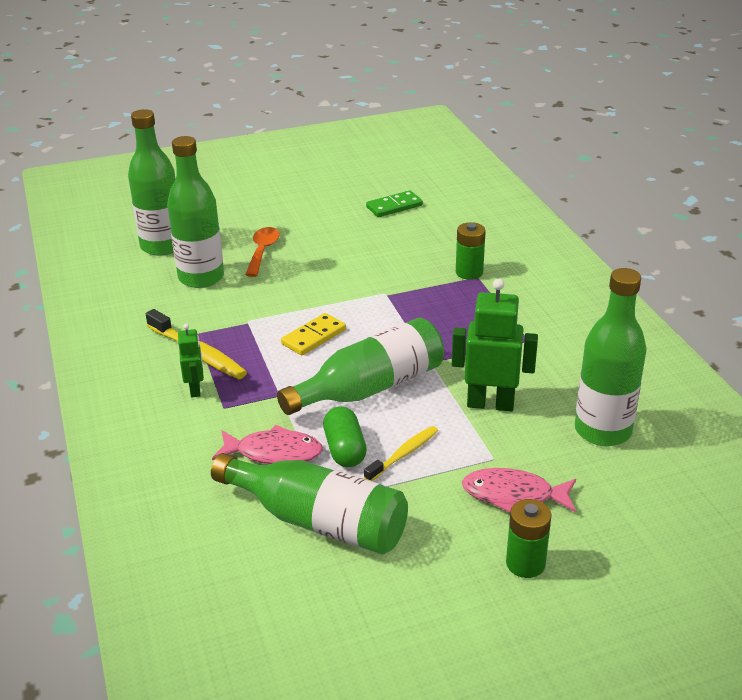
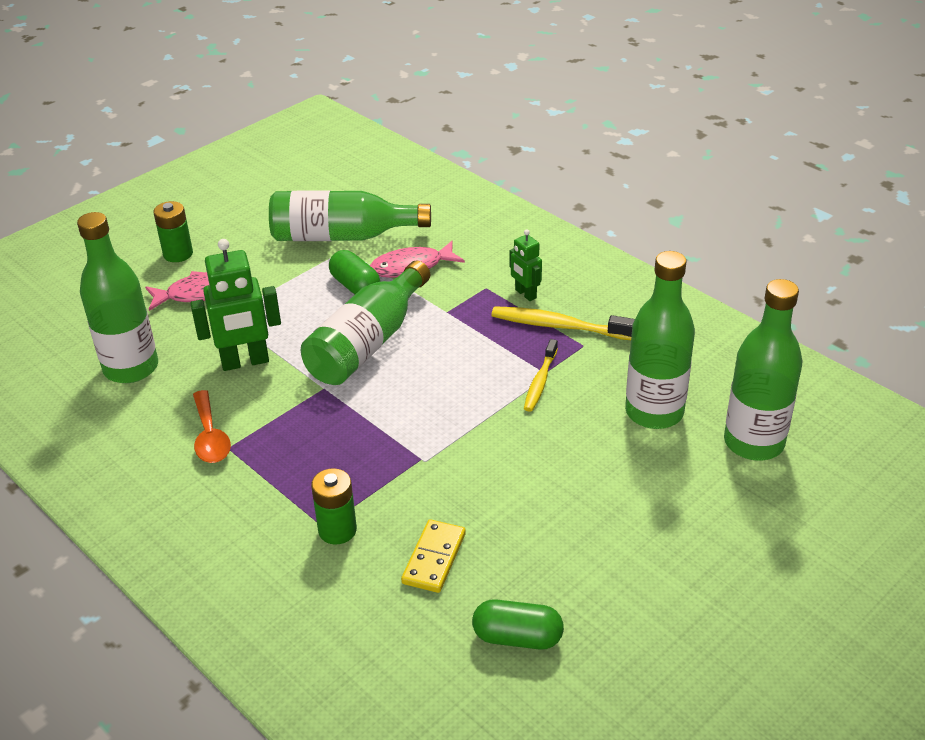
camera: 155 degrees right, 5 degrees up
(262, 251) = (624, 477): orange spoon -> orange spoon (210, 437)
(314, 337) = (462, 378): yellow domino -> yellow domino (434, 558)
(394, 206) = (517, 637): green domino -> green capsule
(404, 454) = (304, 297): yellow toothbrush -> yellow toothbrush (540, 381)

